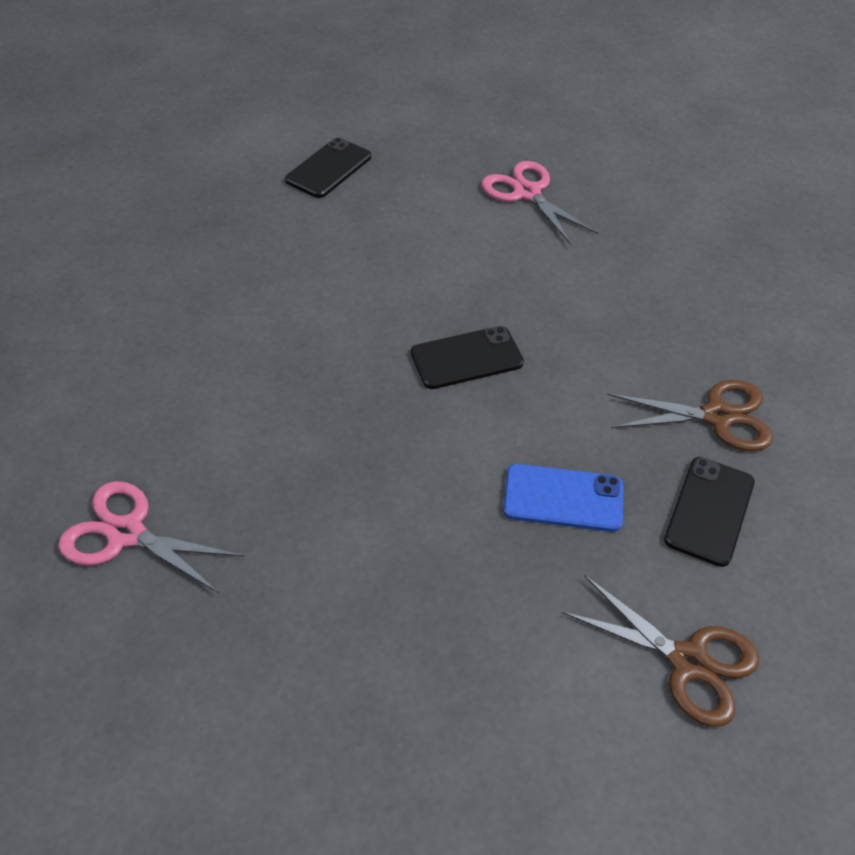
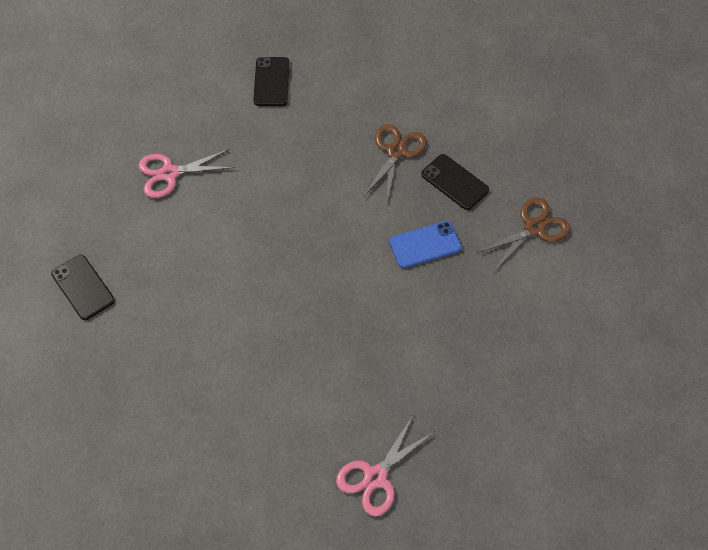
camera: 70 degrees left, 10 degrees up
(466, 358) = (306, 258): black phone -> black phone (271, 82)
(563, 498) = (425, 245): blue phone -> blue phone turned 45 degrees clockwise

